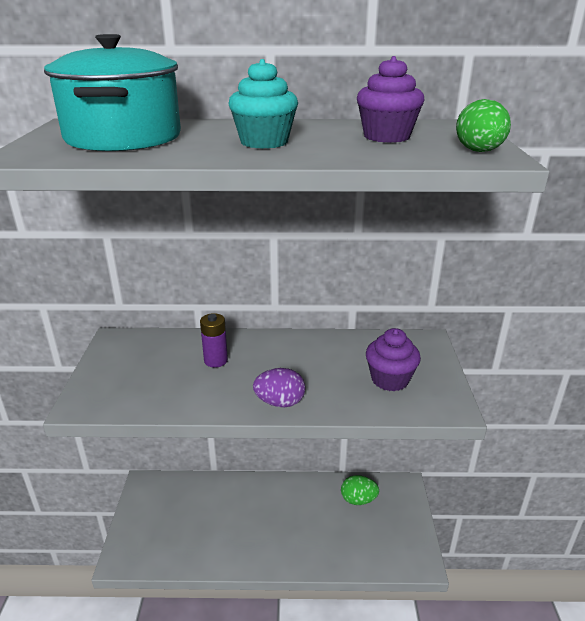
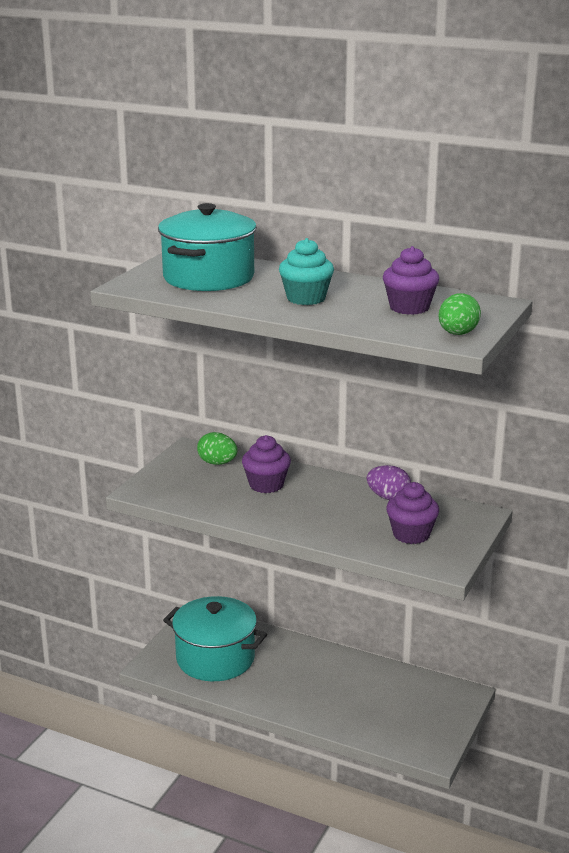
camera: 25 degrees right, 5 degrees down
(181, 526) = (215, 658): none -> turquoise pot
(216, 360) = (266, 485): purple battery -> purple cupcake
(280, 402) = (298, 527): purple egg -> purple egg (388, 497)
(358, 500) = (405, 689): green egg -> green egg (217, 463)

